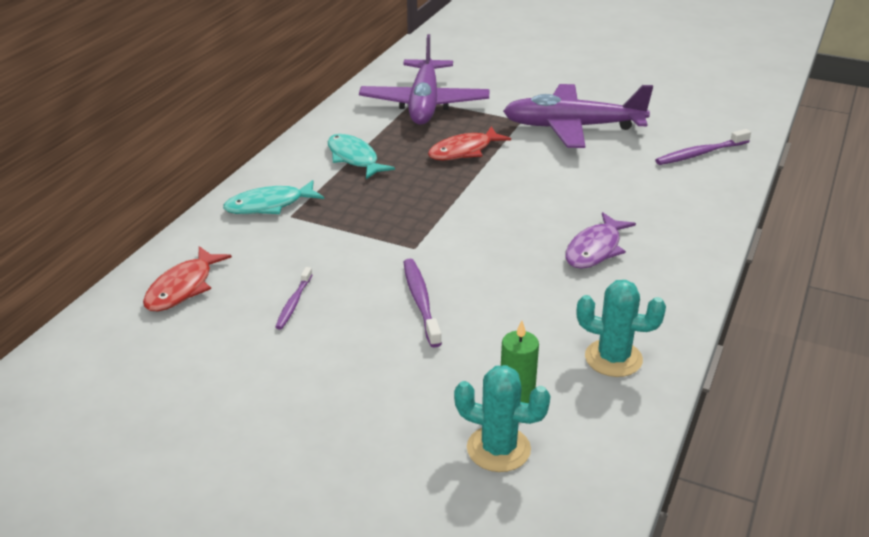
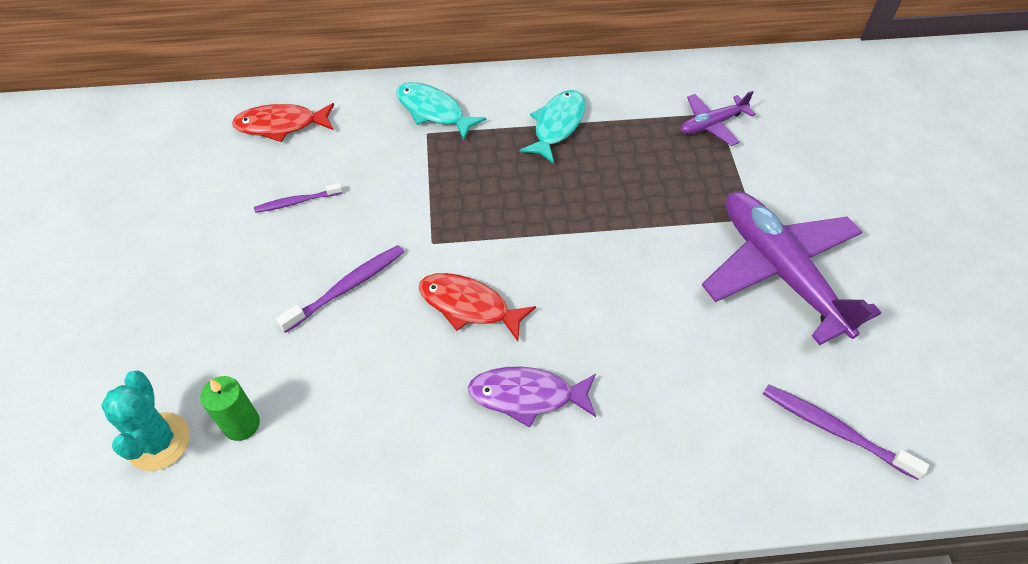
camera: 60 degrees right, 20 degrees up
(424, 104) = (712, 124): purple plane -> purple plane, size x0.49
(464, 151) = (641, 199): red fish -> red fish (469, 306)
(613, 358) = (335, 487): turquoise cactus -> none

